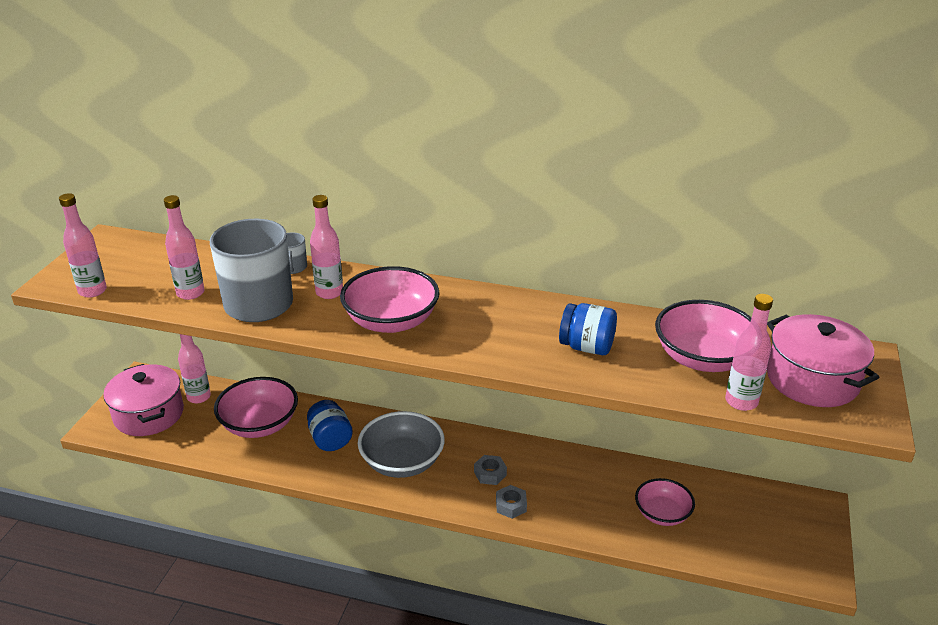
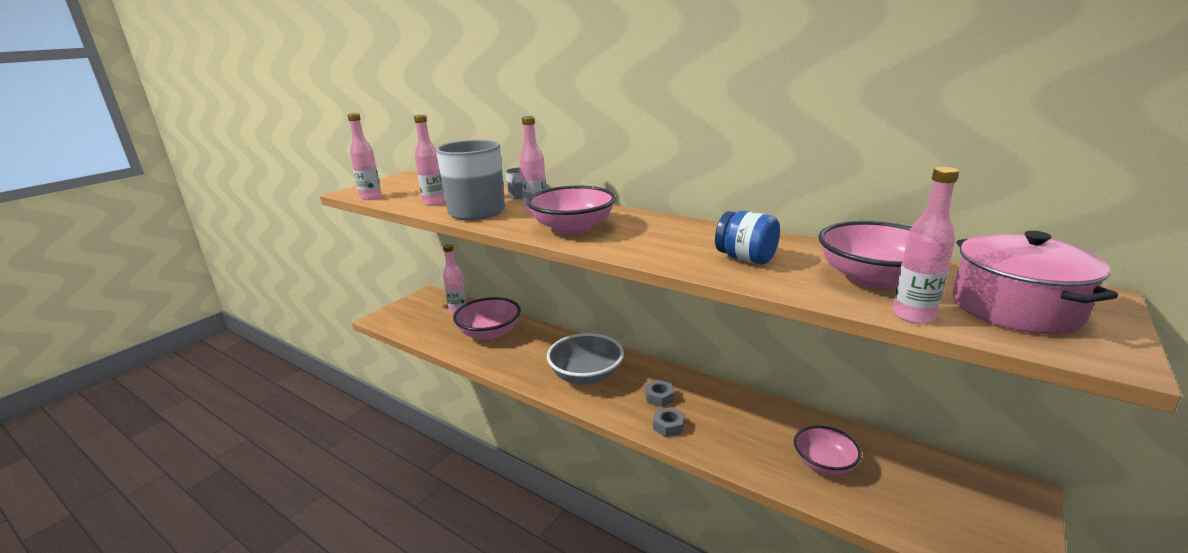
camera: 20 degrees right, 10 degrees down
(149, 414) = (418, 315): pink pot -> none
(330, 439) = (536, 351): blue jar -> none

